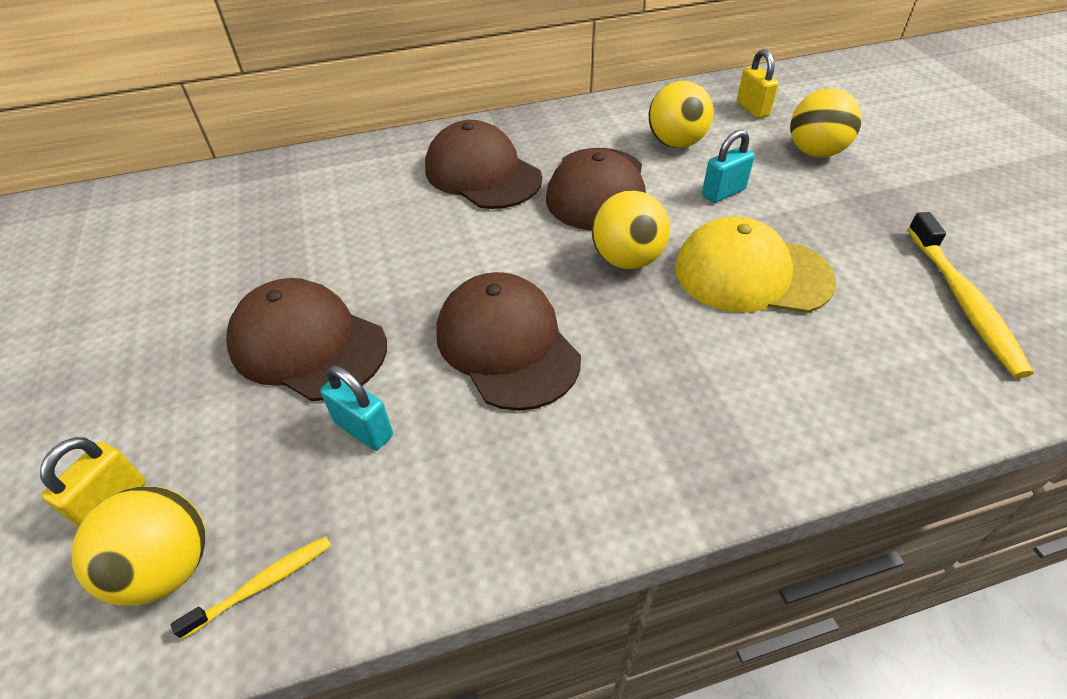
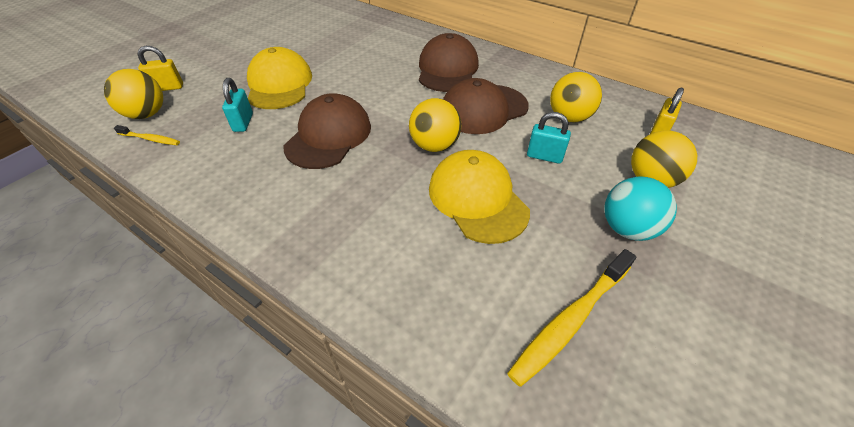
camera: 50 degrees right, 0 degrees up
(308, 344) = (279, 84): brown cap -> yellow cap
(869, 202) = (627, 228): none -> turquoise ball

